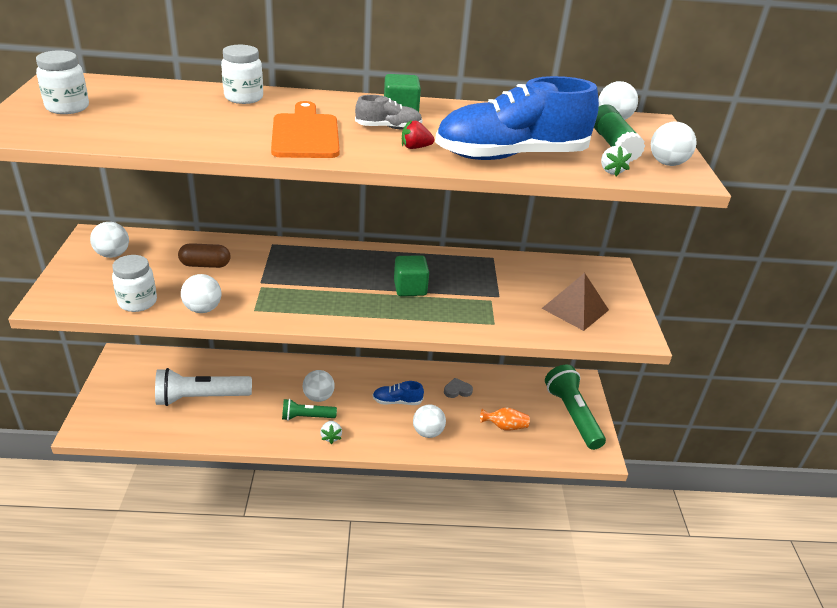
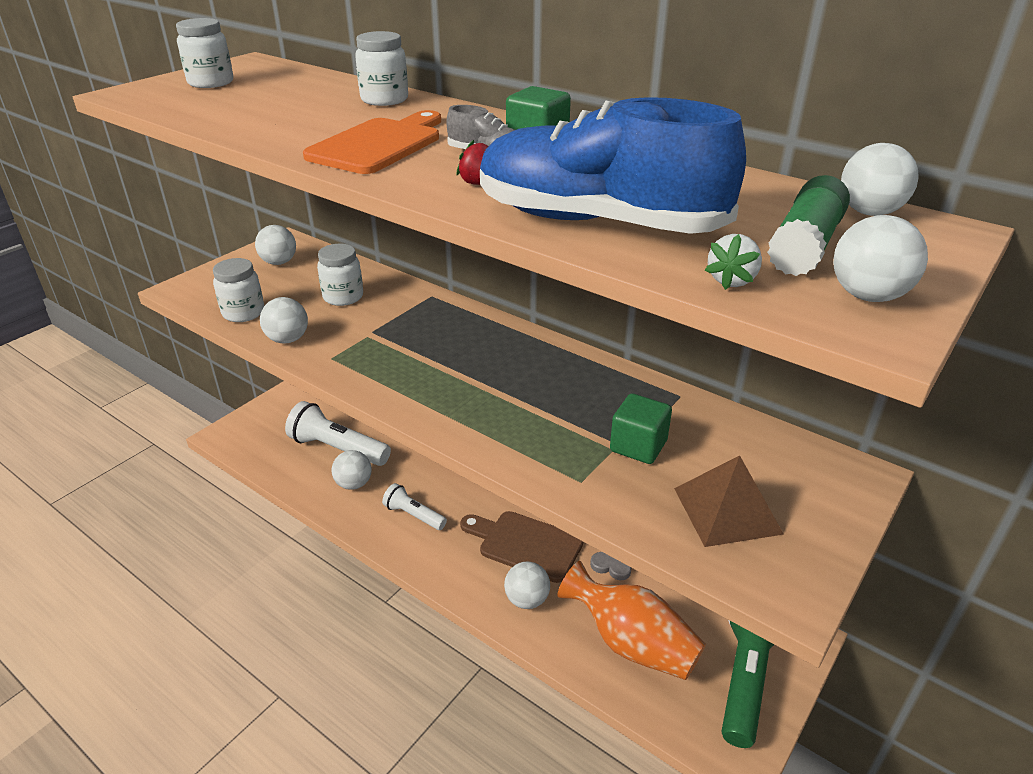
camera: 40 degrees right, 0 degrees up
(205, 265) = (343, 297): brown capsule -> white jar
(306, 417) = (414, 515): green flashlight -> white flashlight
(318, 397) = (446, 499): white ball -> white ball (354, 484)
(331, 437) = (417, 549): white strawberry -> none
(397, 401) = (525, 544): blue shoe -> brown cutting board
(410, 288) = (524, 395): green cube -> green cube (638, 446)
(505, 426) = (631, 643): orange vase -> orange vase, size x2.04

